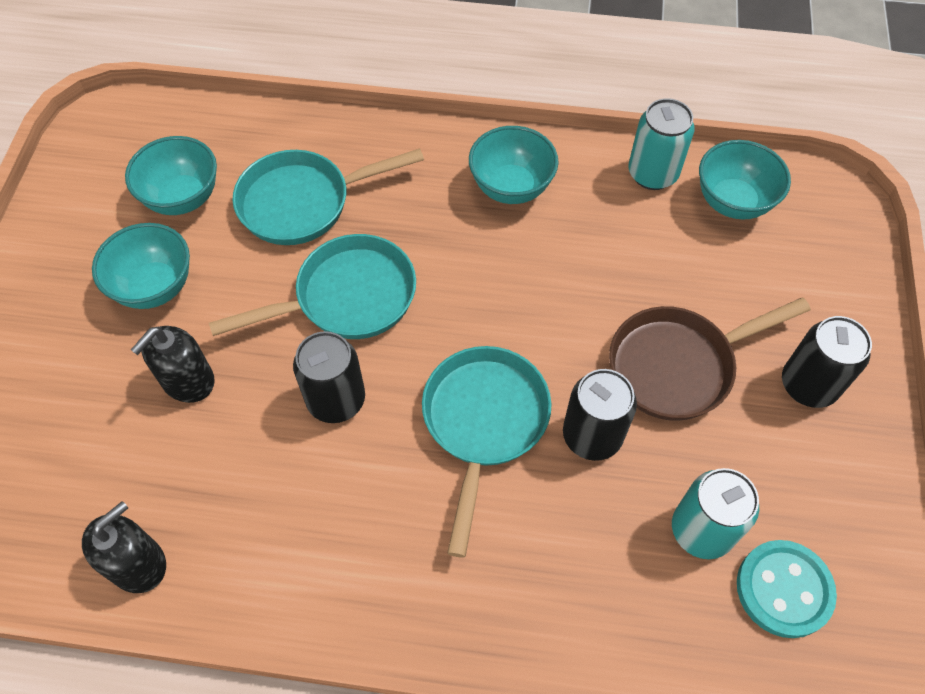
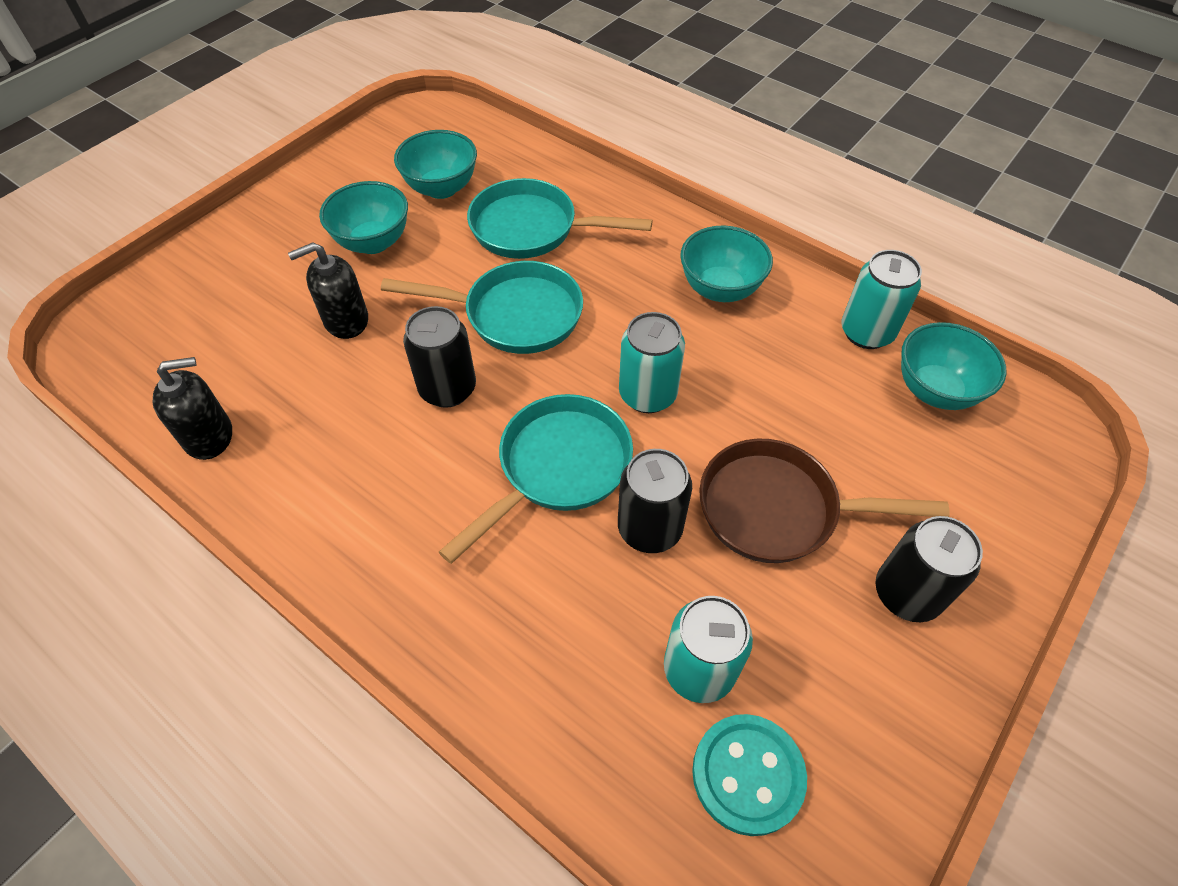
camera: 30 degrees right, 5 degrees down
(514, 317) = (647, 394): none -> turquoise can

